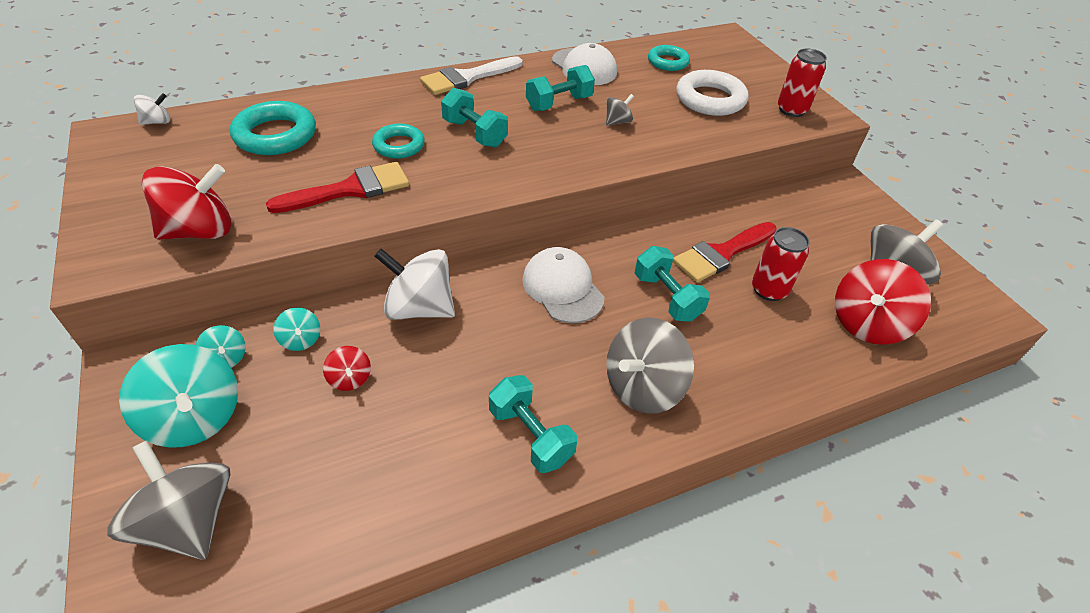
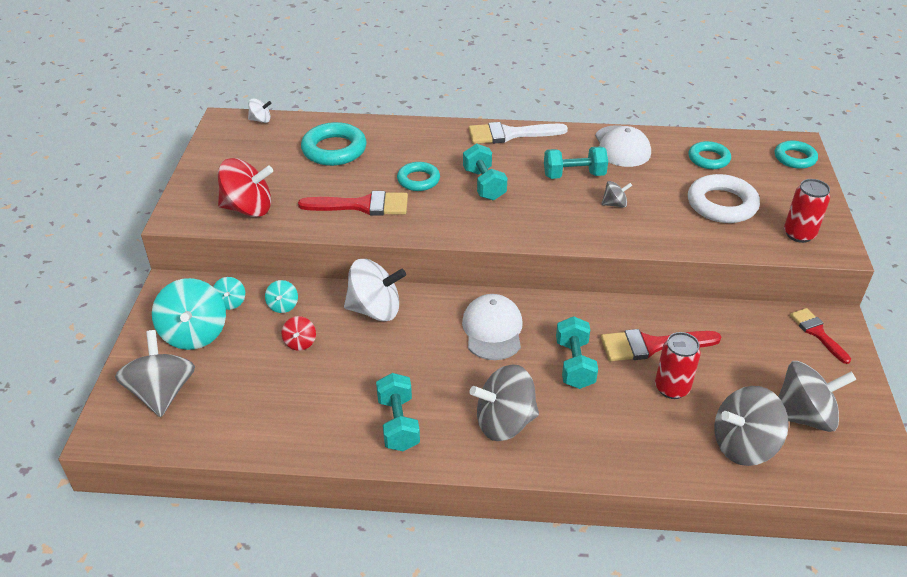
camera: 30 degrees right, 5 degrees down
(419, 308) = (375, 310): white spinning top -> white spinning top turned 135 degrees clockwise
(735, 46) = (794, 158): none -> turquoise ring
(842, 198) = (817, 333): none -> red brush
(867, 324) = (743, 445): red spinning top -> grey spinning top

